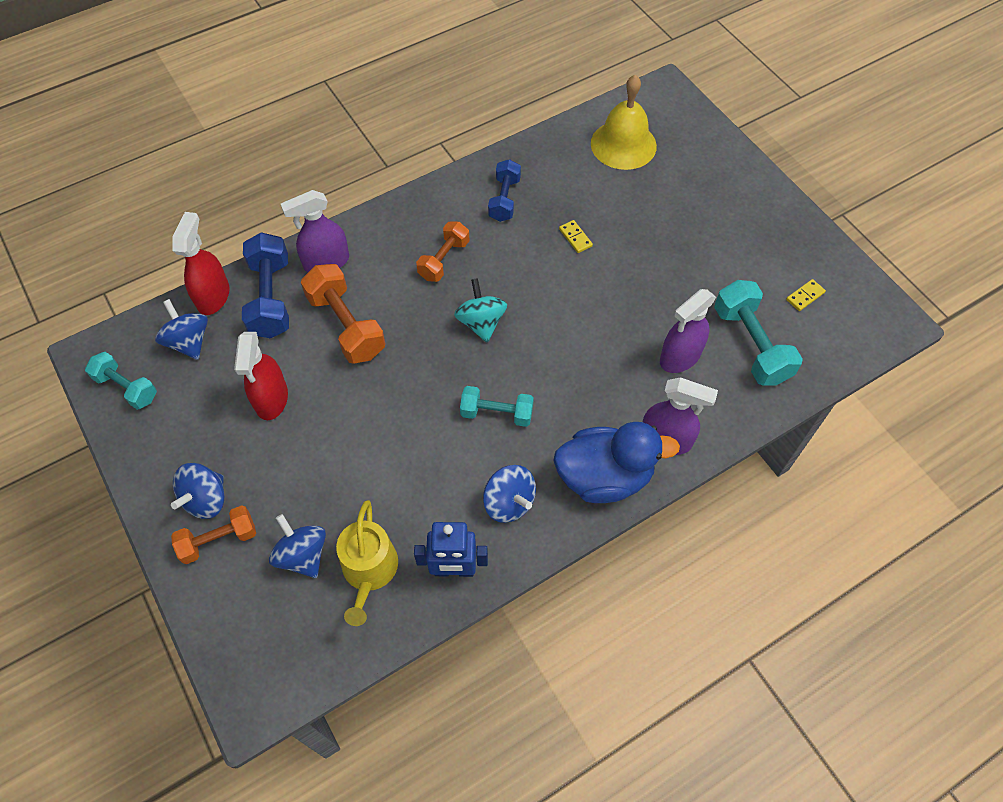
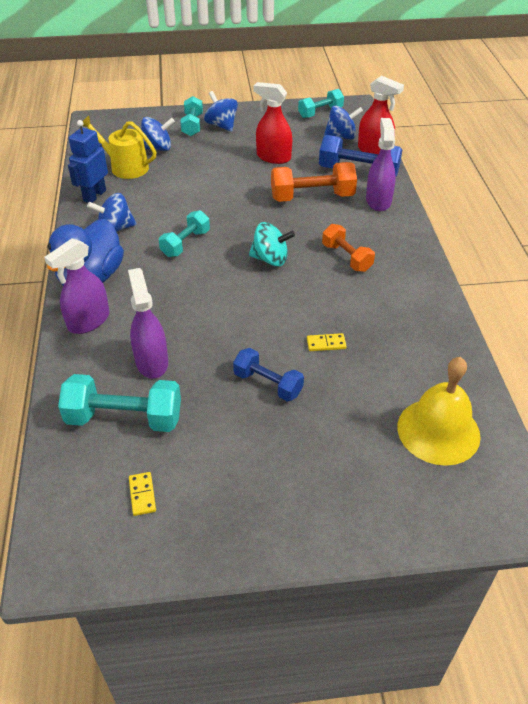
camera: 115 degrees right, 15 degrees down
(219, 540) = (192, 125): orange dumbbell -> turquoise dumbbell
(504, 199) = (398, 312): blue dumbbell -> blue dumbbell (268, 384)

